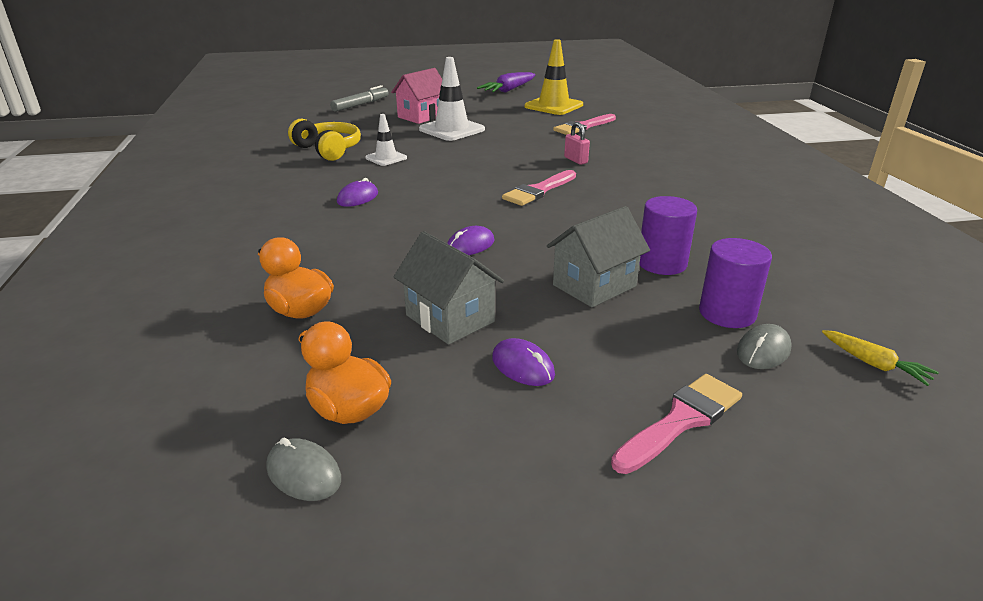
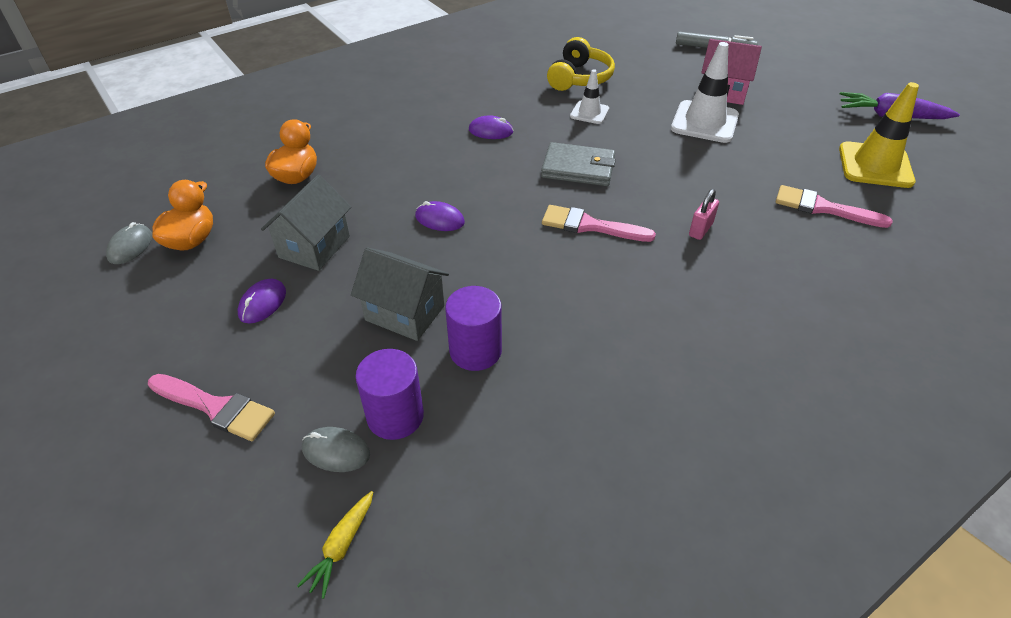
camera: 65 degrees right, 15 degrees up
(459, 178) = (578, 168): none -> grey wallet

